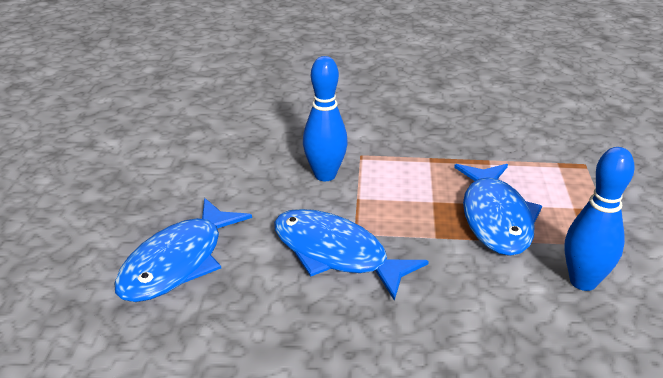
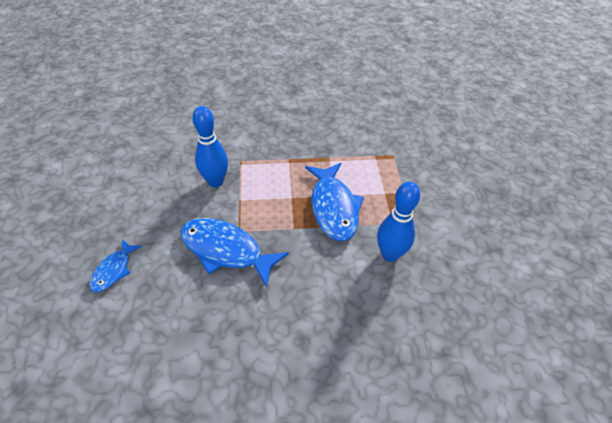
camera: 10 degrees left, 15 degrees up
(178, 262) = (114, 270): blue fish -> blue fish, size x0.54

